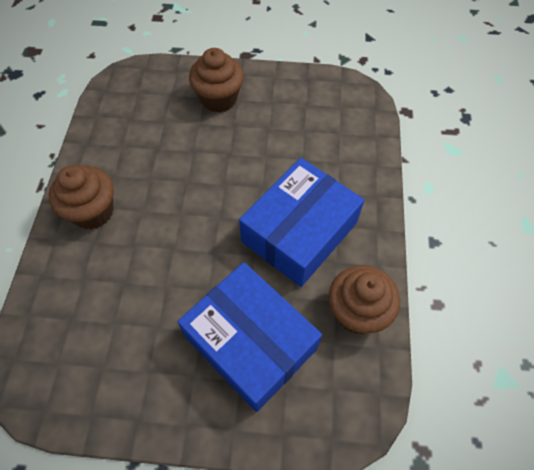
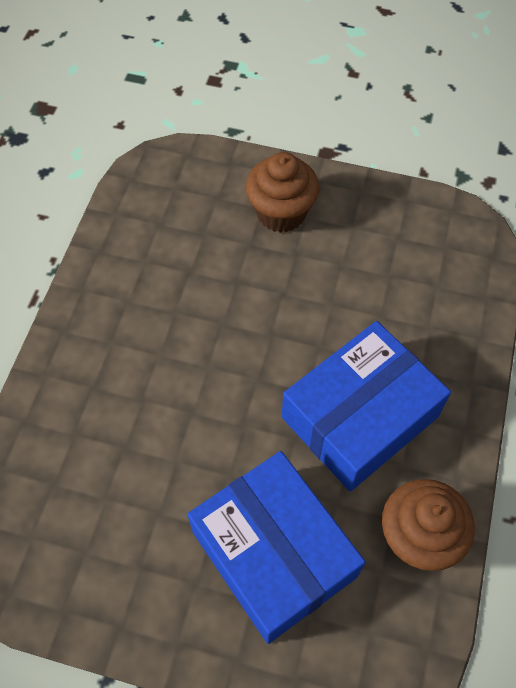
camera: 10 degrees right, 0 degrees up
(93, 211) = (97, 346): brown cupcake -> none

